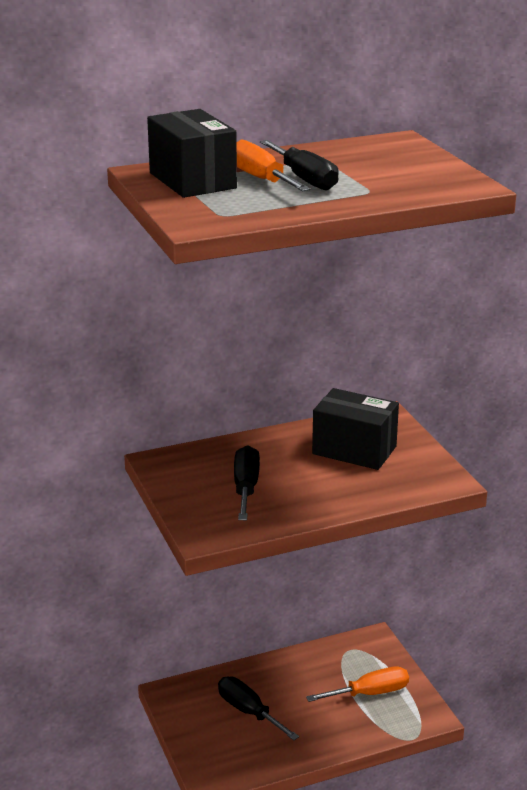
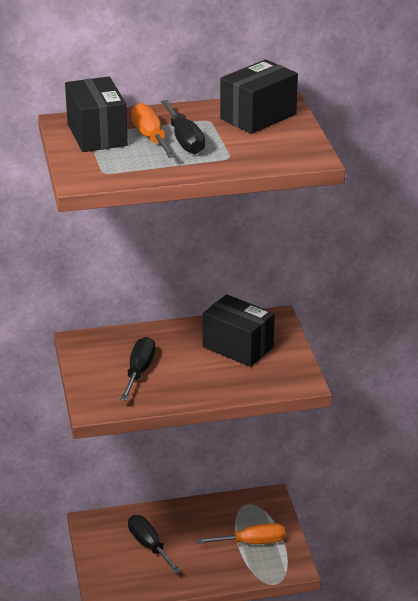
camera: 10 degrees right, 5 degrees up
(380, 153) = (258, 117): none -> black box

